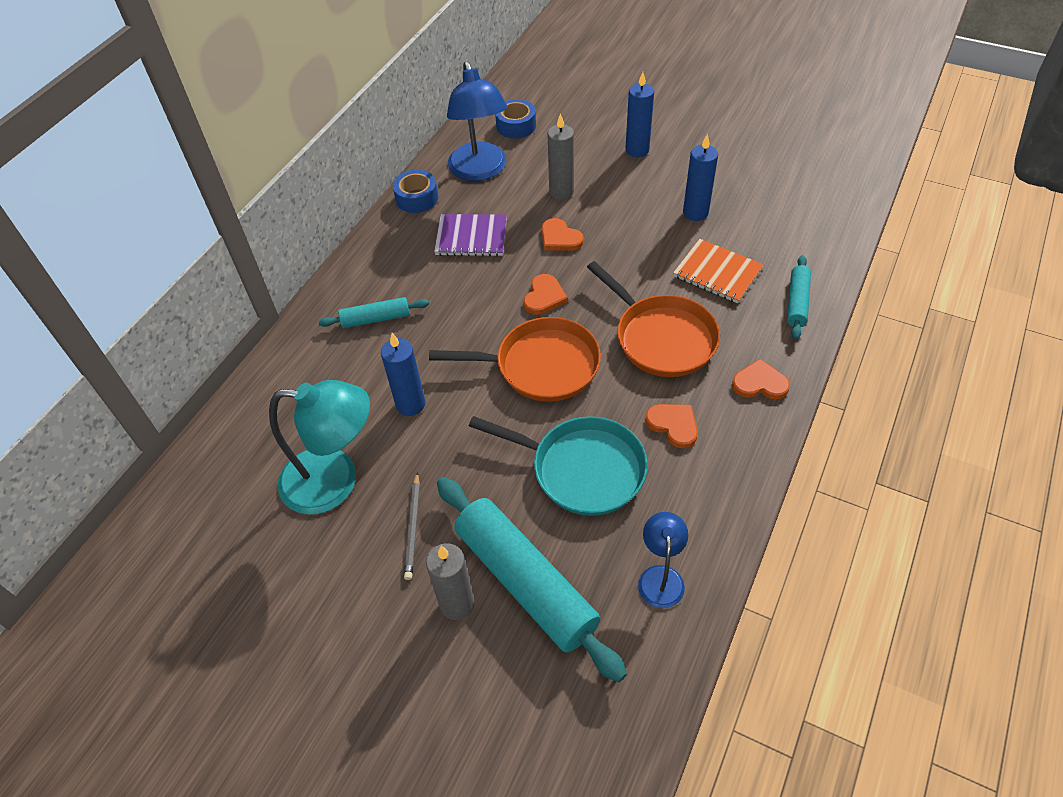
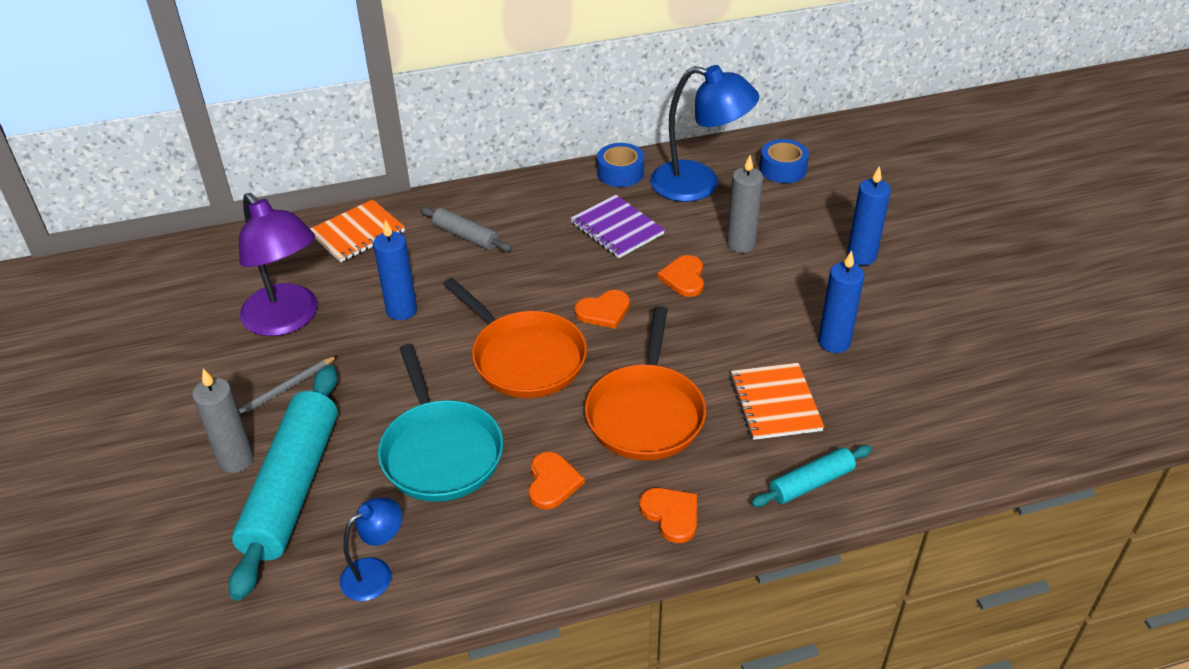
camera: 45 degrees right, 10 degrees down
(288, 379) = (357, 233): none -> orange notebook
(335, 481) = (287, 320): turquoise lamp -> purple lamp
(376, 319) = (466, 236): turquoise rolling pin -> grey rolling pin
(480, 171) = (699, 184): blue lamp -> blue lamp turned 105 degrees counterclockwise

